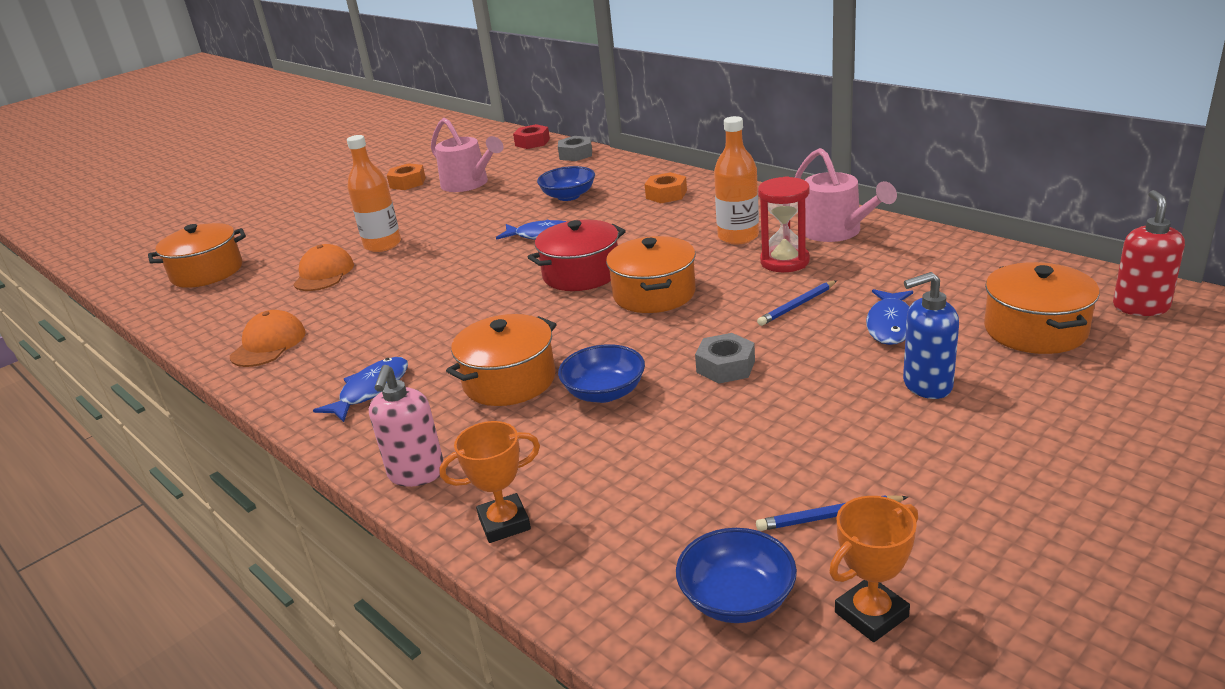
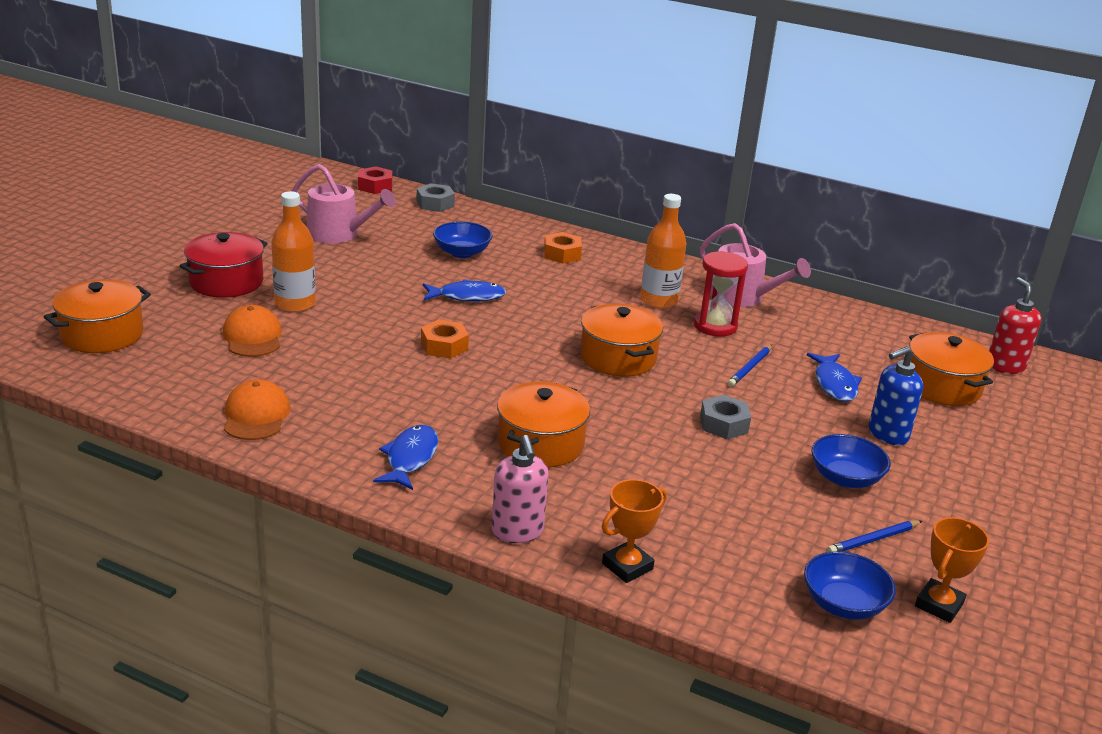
camera: 25 degrees left, 0 degrees up
(407, 183) = (264, 230): orange nut -> orange nut (444, 346)
(581, 274) = (535, 337): red pot -> red pot (226, 282)
(604, 392) = (635, 451): blue bowl -> blue bowl (845, 478)

